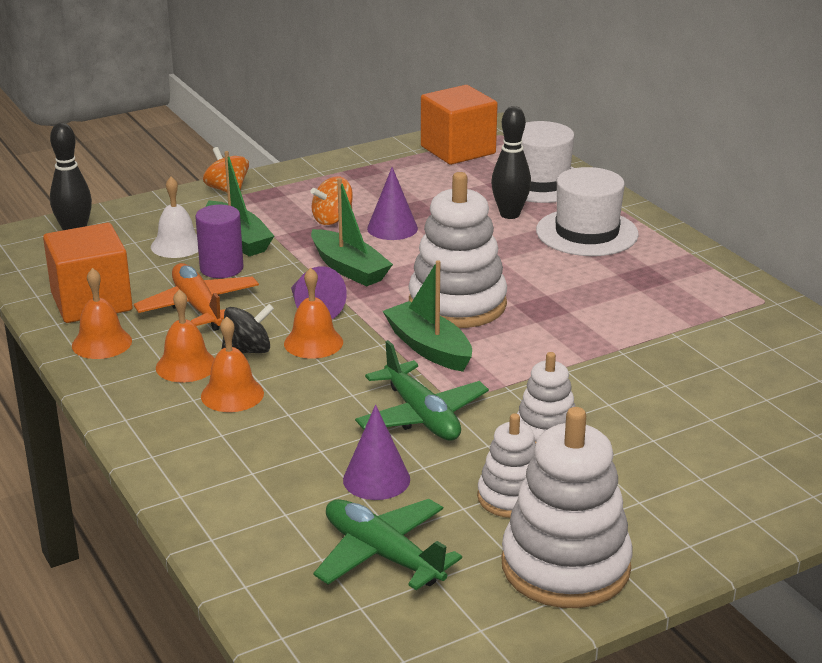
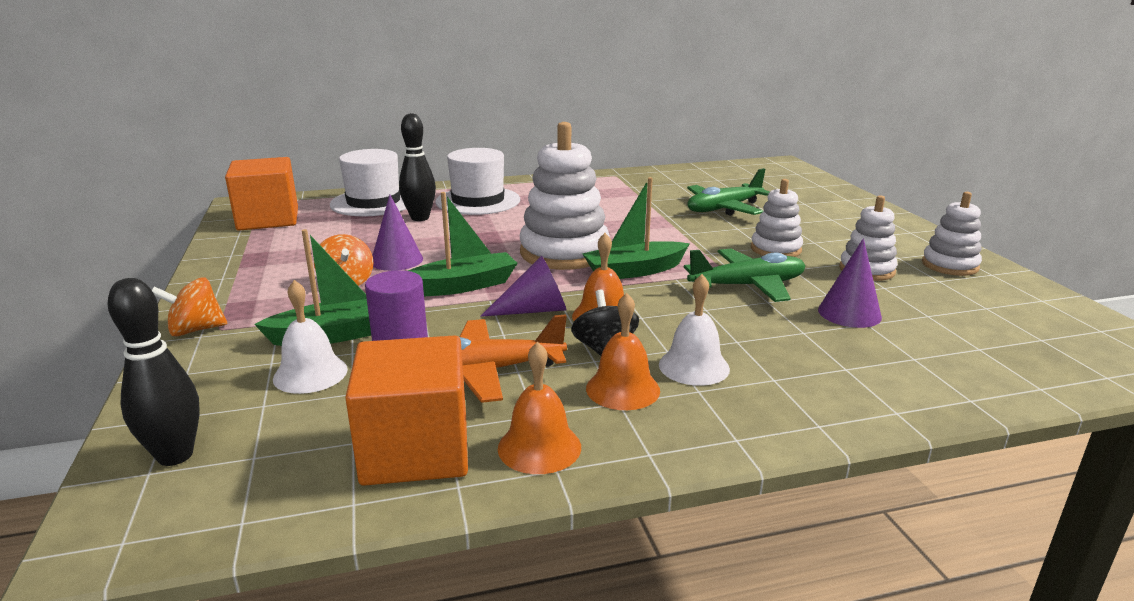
camera: 75 degrees left, 5 degrees down
(232, 394) = (694, 366): orange bell -> white bell
(382, 555) = (962, 322): green plane -> green plane (724, 209)
(565, 566) = (950, 265): white stacking toy -> white stacking toy, size x0.56

